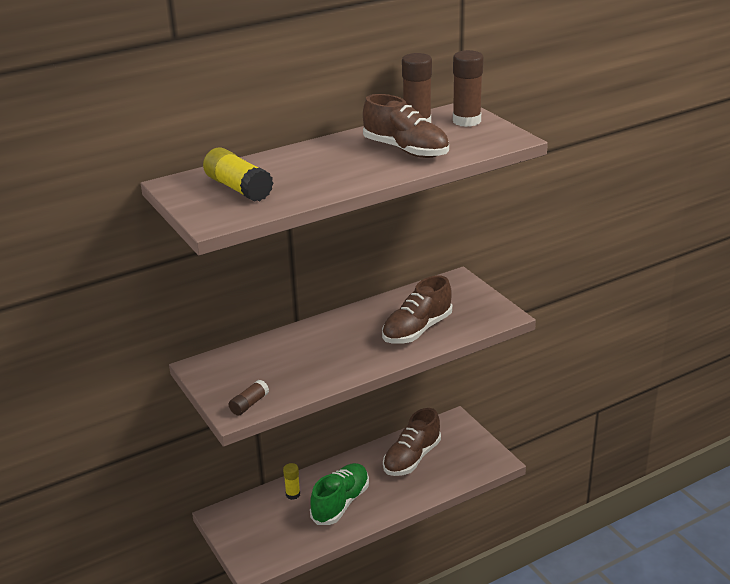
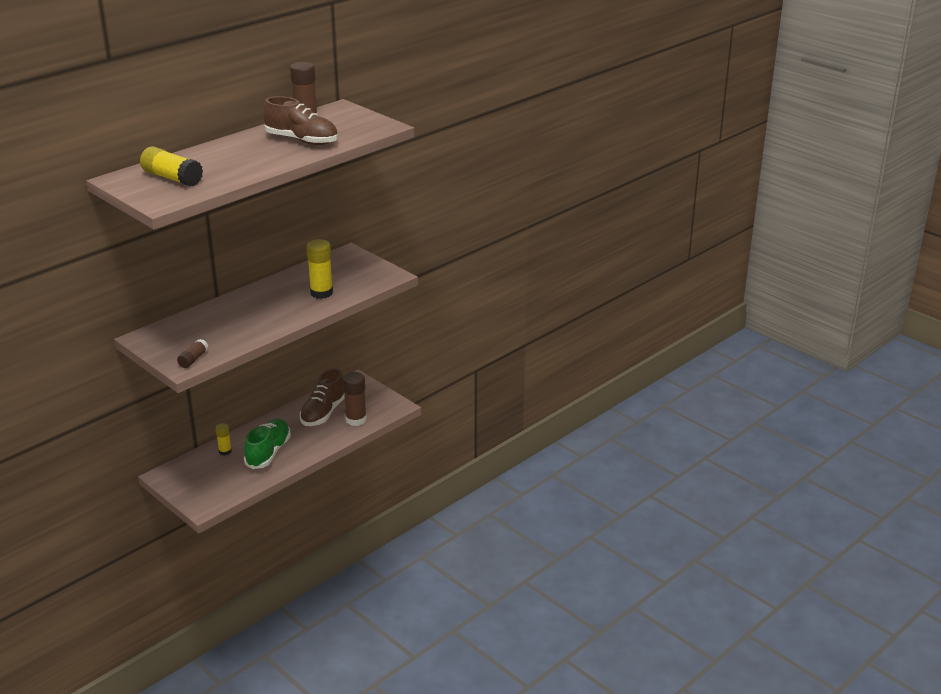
camera: 15 degrees left, 0 degrees up
(417, 330) = (321, 293): brown shoe -> yellow glue stick
(466, 121) = (346, 115): brown glue stick -> brown glue stick (356, 420)

